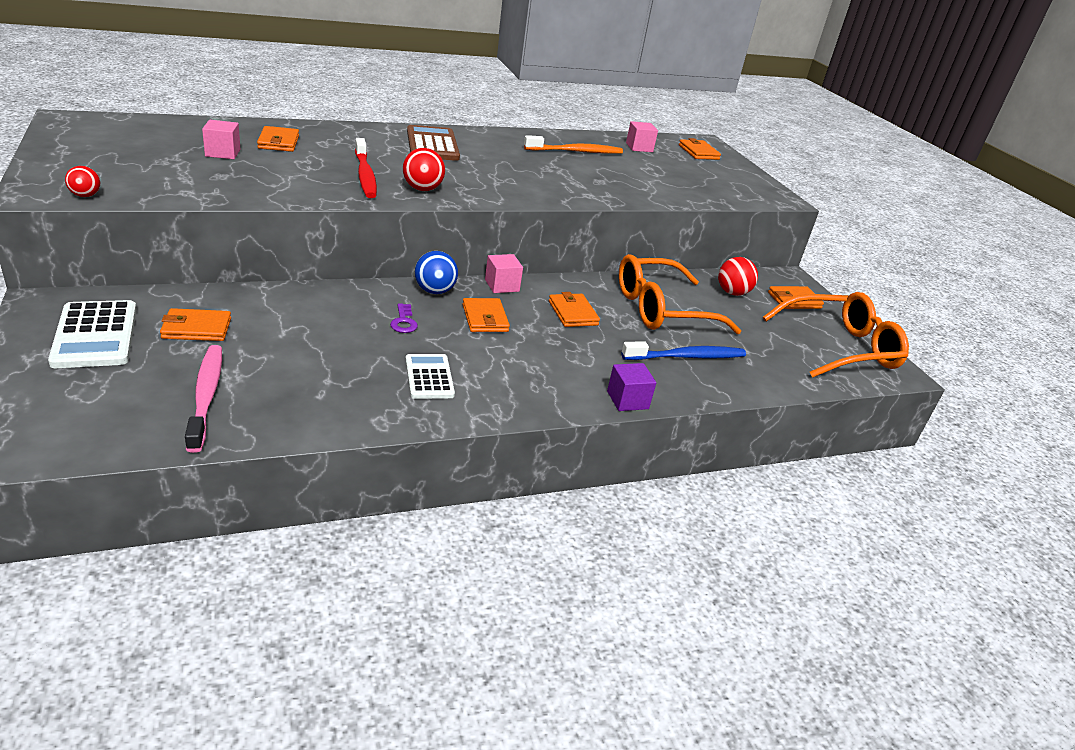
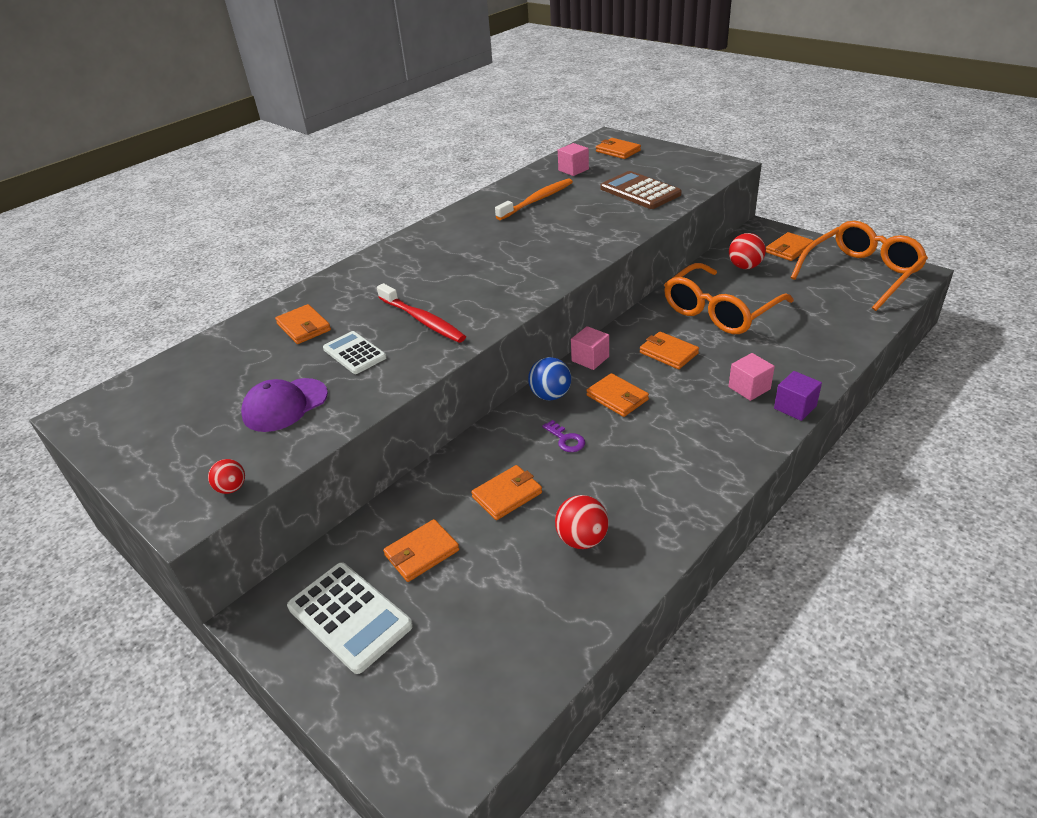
camera: 20 degrees left, 5 degrees up
(193, 173) = (285, 405): none -> purple cap
(206, 396) = (516, 610): pink toothbrush -> none
(223, 153) = (276, 367): pink cube -> pink cube (749, 388)
(307, 329) = (507, 495): none -> orange wallet
(422, 189) = (485, 308): red ball -> red ball (582, 539)
(429, 377) = (648, 478): white calculator -> white calculator (354, 353)
(432, 145) = (426, 256): brown calculator -> brown calculator (640, 191)
(686, 357) = (784, 344): blue toothbrush -> none

